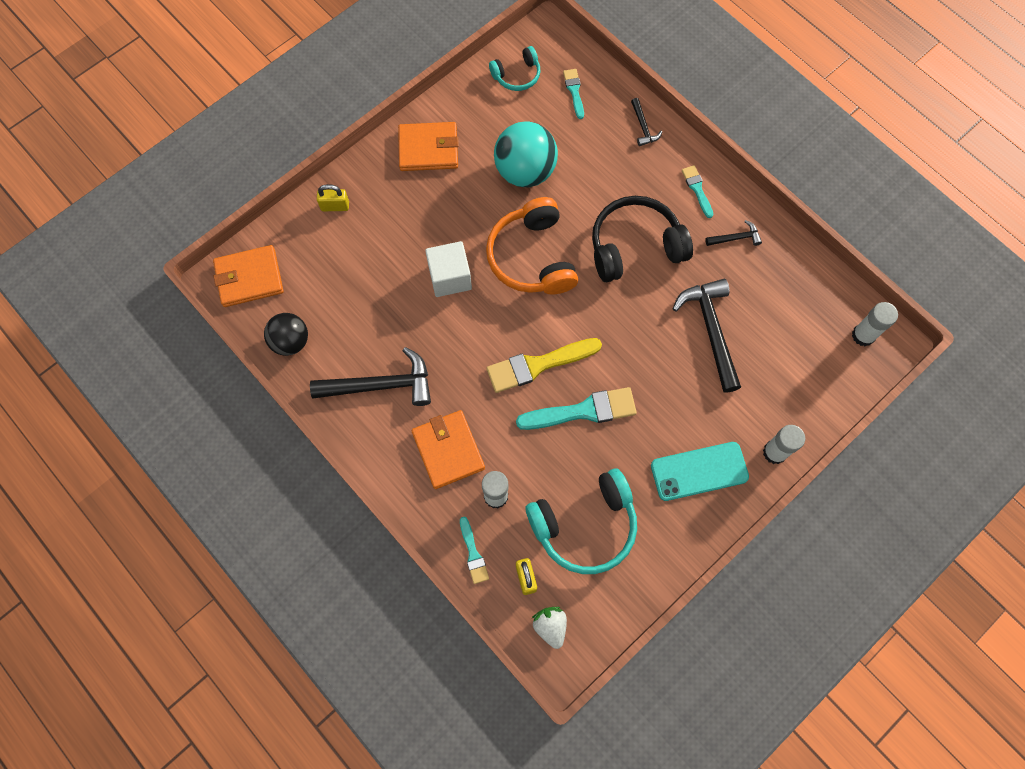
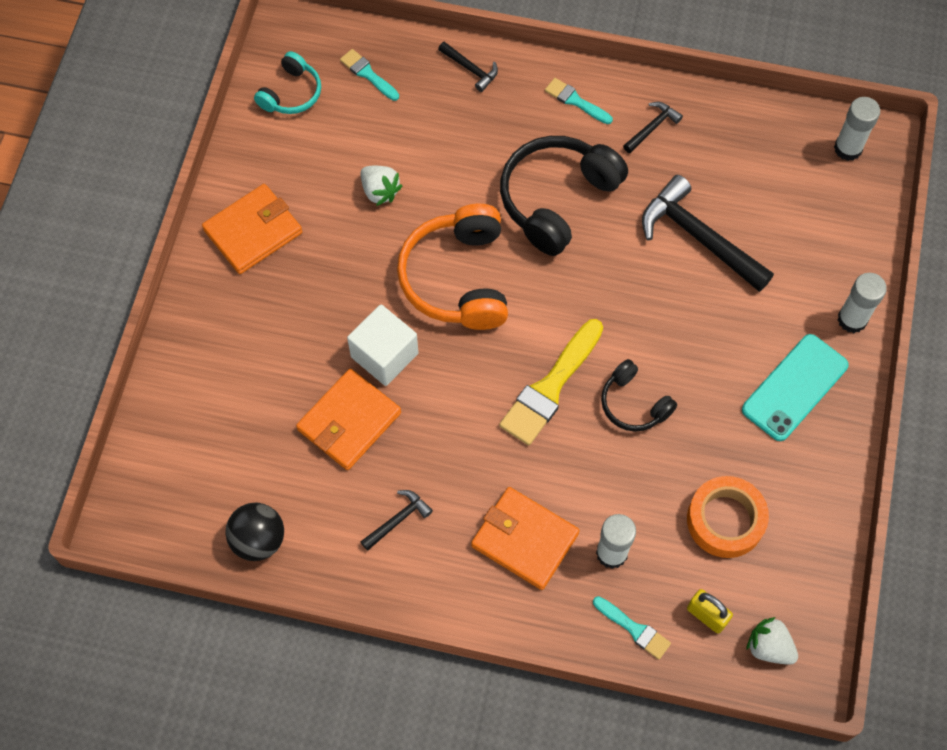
camera: 35 degrees left, 5 degrees down
(249, 278) = (154, 501): orange wallet -> orange wallet (349, 421)
(335, 206) = (194, 359): yellow padlock -> none
(381, 385) = (398, 519): black hammer -> black hammer, size x0.49
(525, 171) = (380, 191): turquoise ball -> white strawberry
(531, 257) = (457, 278): orange headphones -> orange headphones turned 45 degrees clockwise
(583, 411) = (633, 404): turquoise brush -> black headphones
(585, 526) = (725, 520): turquoise headphones -> orange tape

